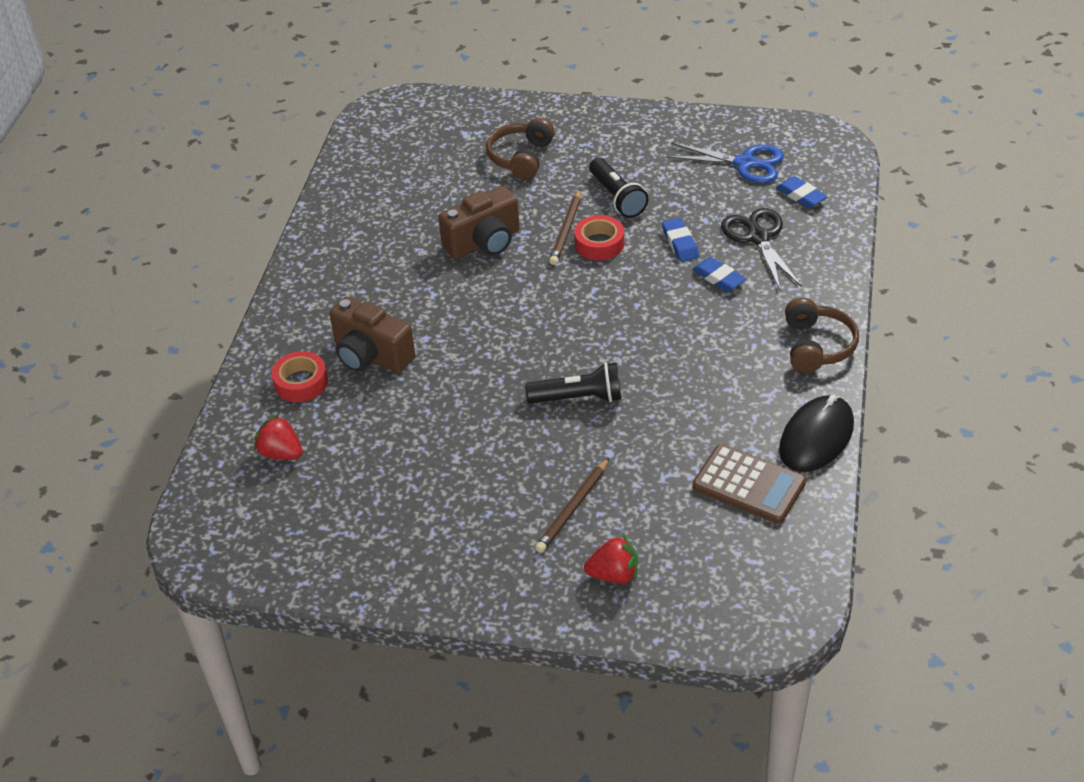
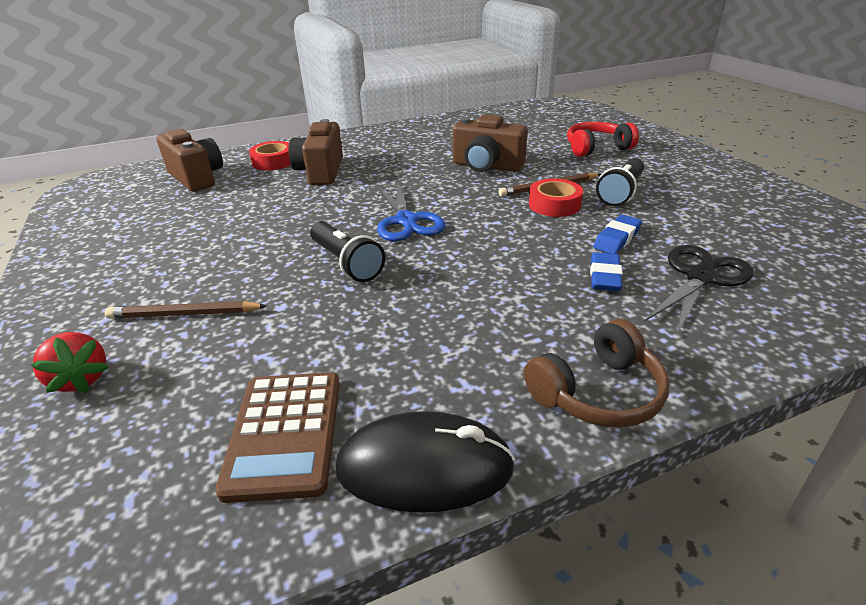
camera: 55 degrees right, 10 degrees down
(281, 453) = (196, 178): red strawberry -> brown camera
(521, 157) = (596, 148): brown headphones -> red headphones
(745, 163) = (783, 231): blue scissors -> blue scissors (406, 221)
(801, 196) = (810, 279): blue eraser -> none

